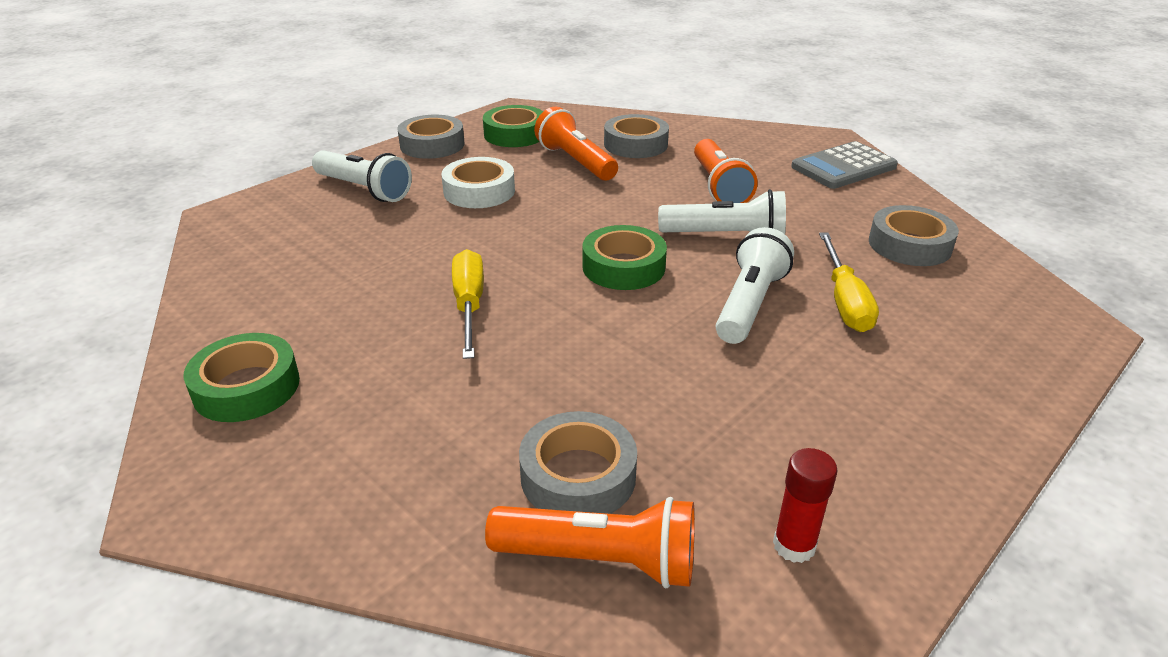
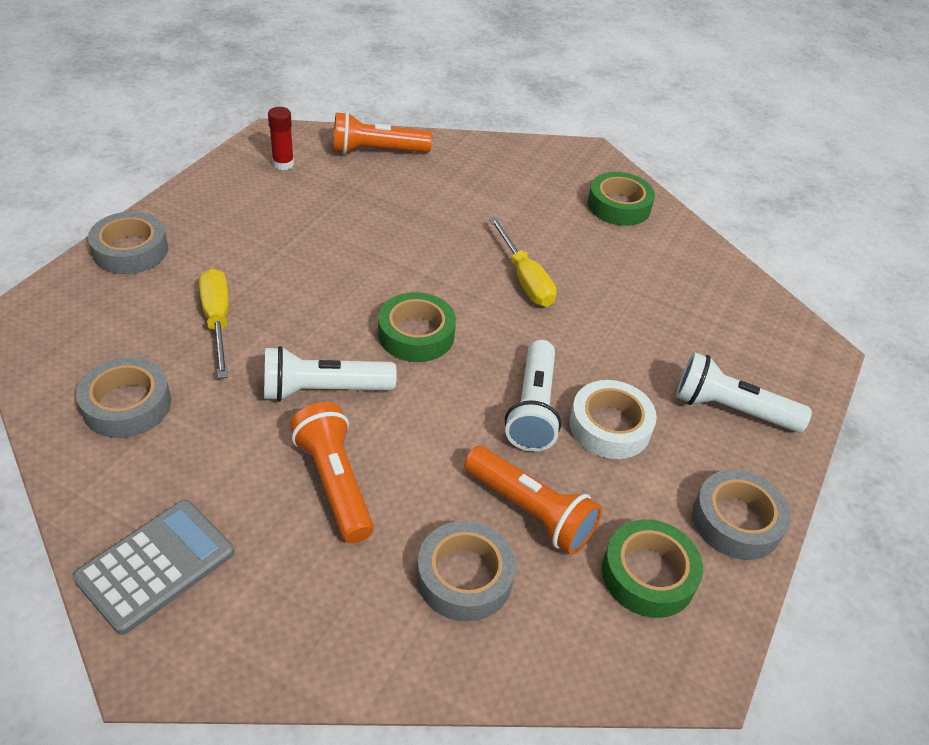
camera: 160 degrees right, 10 degrees up
(578, 476) = (399, 181): grey tape -> grey tape (130, 250)
(749, 304) = (301, 307): white flashlight -> white flashlight (533, 408)

